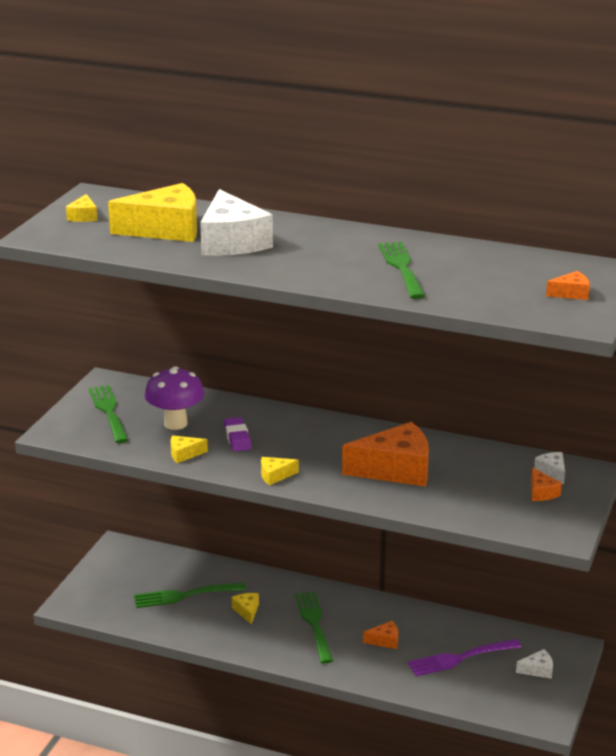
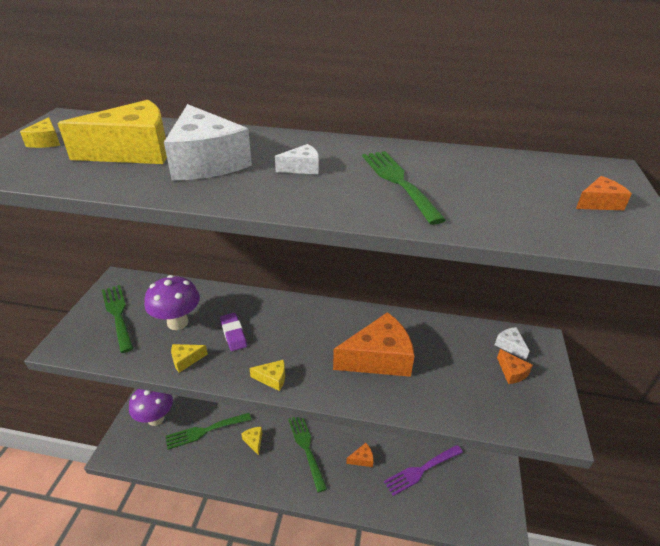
camera: 10 degrees left, 10 degrees up
(121, 578) = (156, 418): none -> purple mushroom
(275, 475) = (272, 378): yellow cheese -> yellow cheese turned 150 degrees counterclockwise
(538, 670) = (480, 475): white cheese -> white cheese (302, 168)

